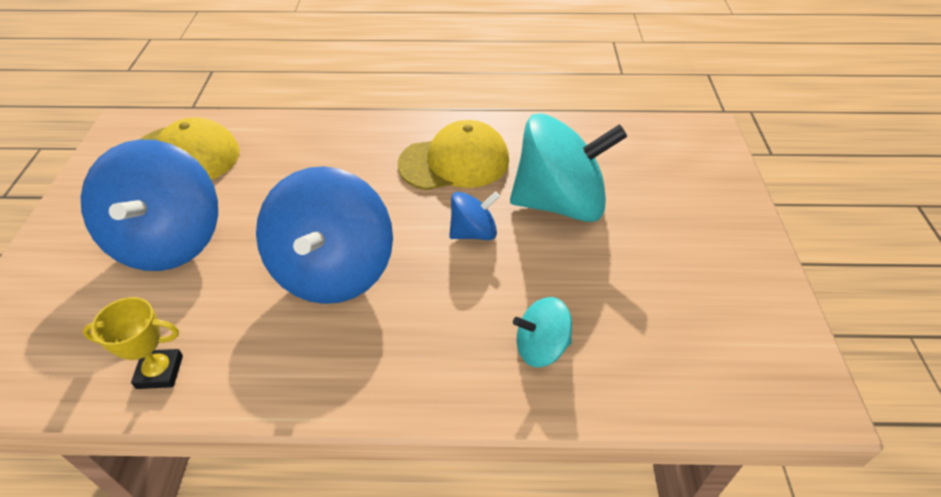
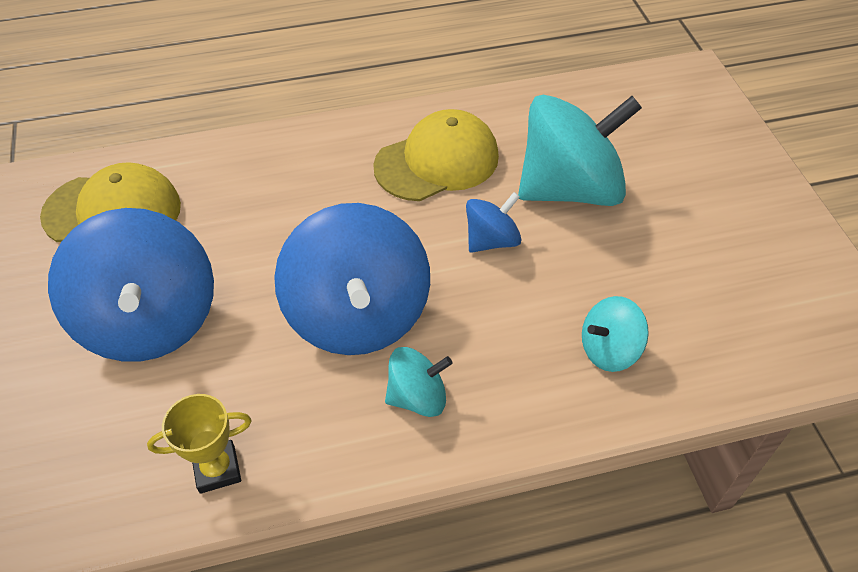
camera: 15 degrees left, 5 degrees up
(352, 350) = (417, 397): none -> turquoise spinning top

